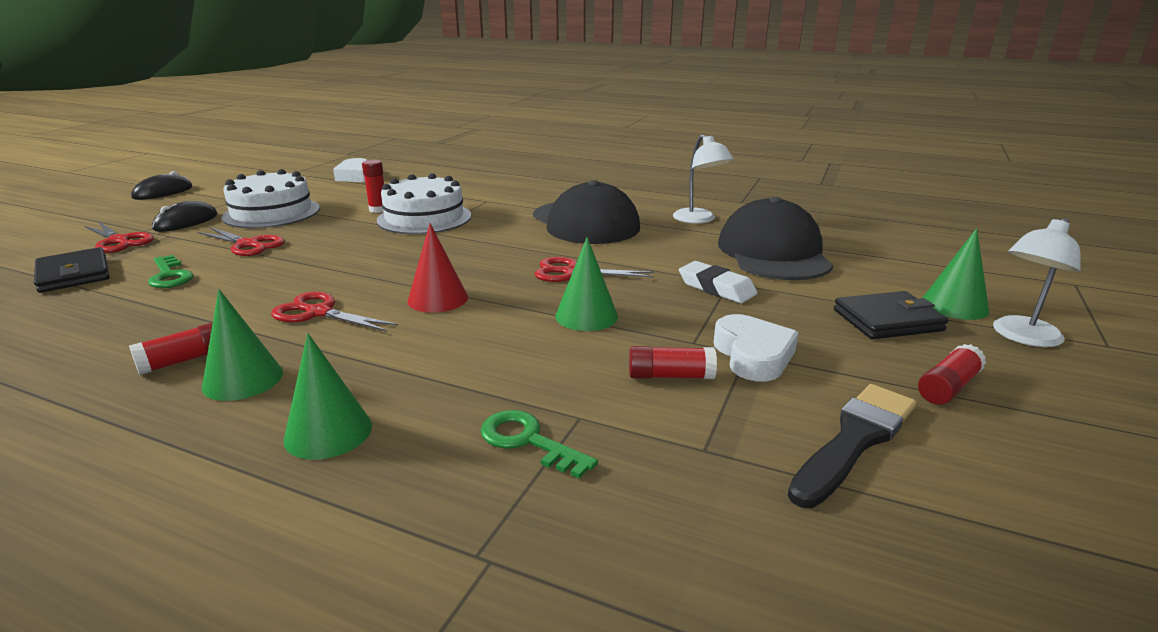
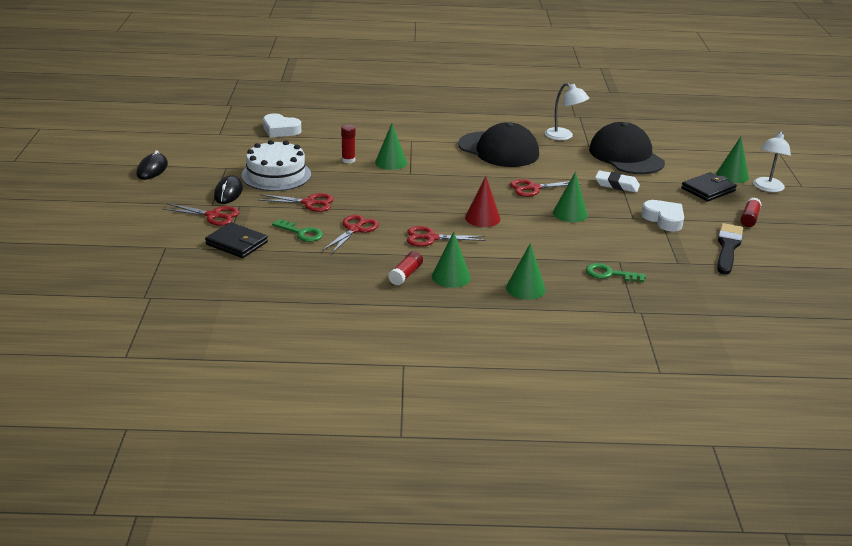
camera: 25 degrees left, 5 degrees up
(240, 283) = (355, 229): none -> red scissors
(424, 218) = (391, 162): white cake -> green cone
(670, 376) = (638, 236): red glue stick -> none

